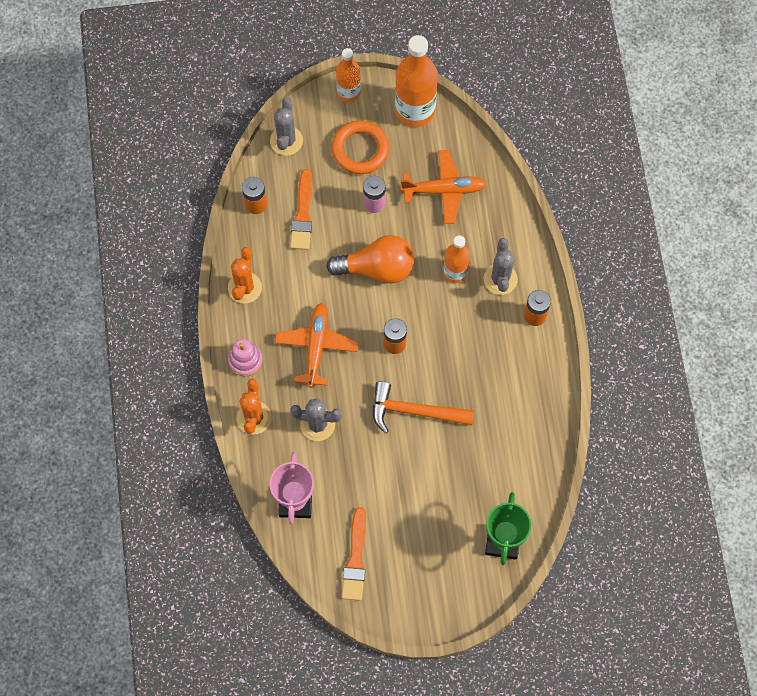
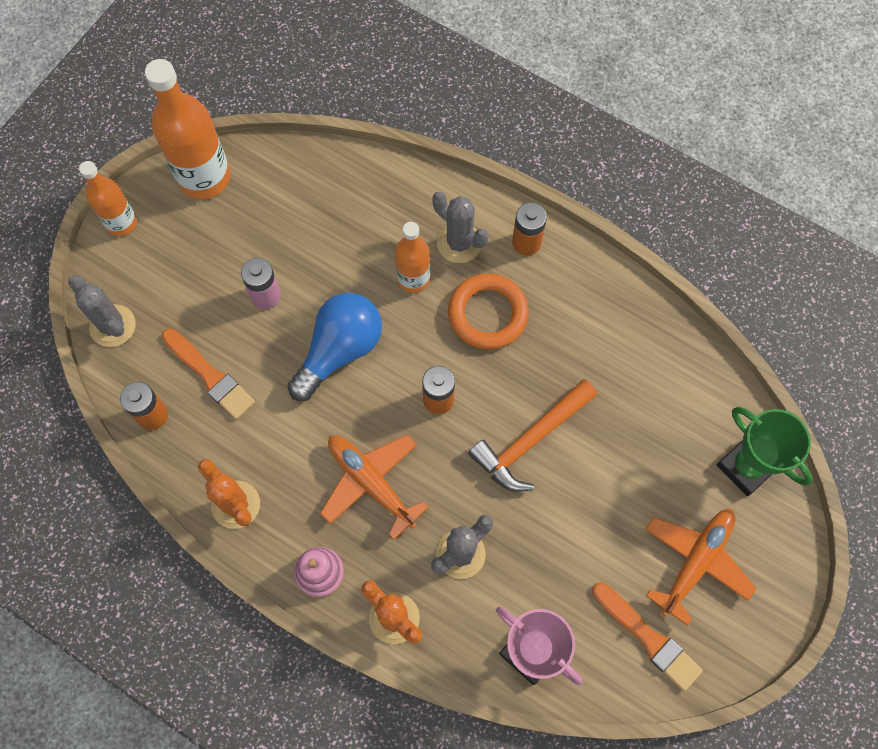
camera: 50 degrees left, 0 degrees up
(360, 149) = (195, 262): orange ring -> orange ring (487, 314)
(377, 268) = (339, 350): orange light bulb -> blue light bulb
(444, 190) = (316, 219): orange plane -> orange plane (696, 562)

